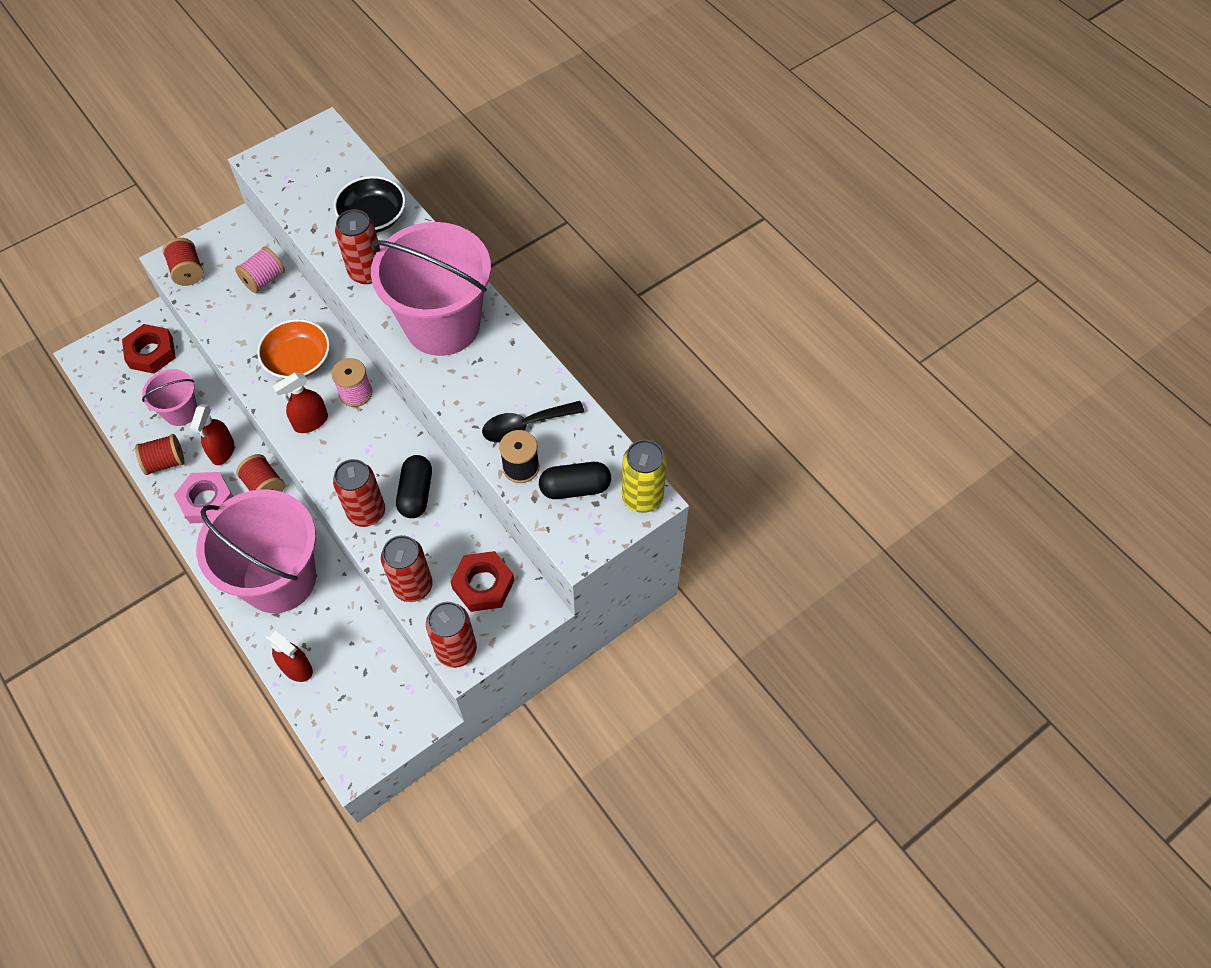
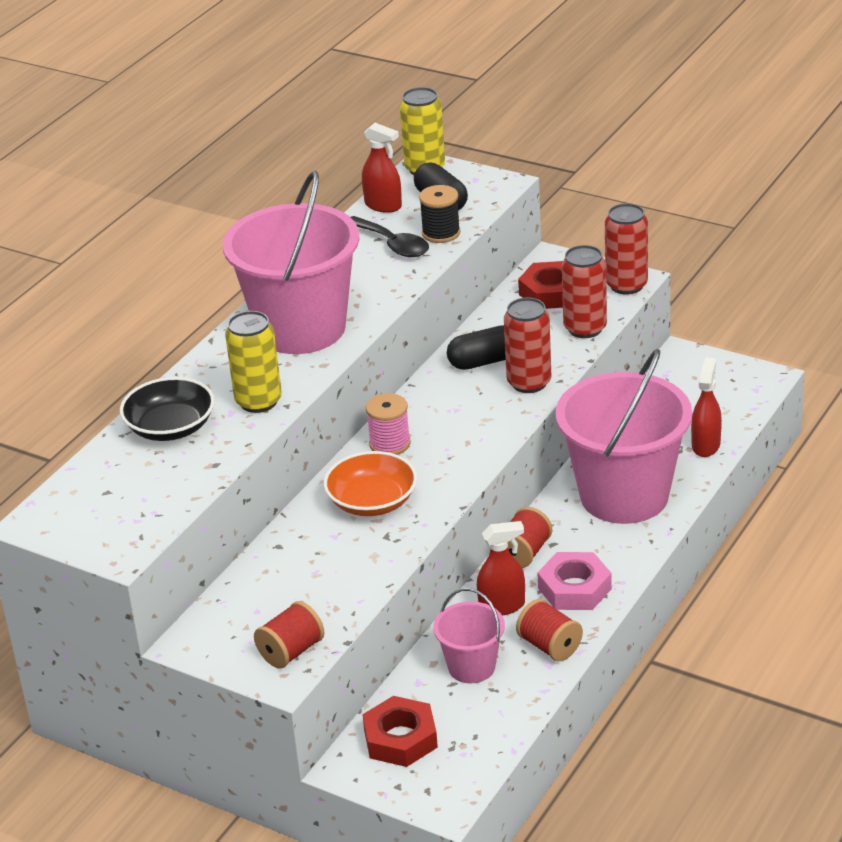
camera: 110 degrees left, 25 degrees down
(264, 279) = (267, 579): pink spool -> none
(311, 422) = (448, 459): red spray bottle -> red spray bottle (383, 205)
(367, 272) = (258, 401): red can -> yellow can

